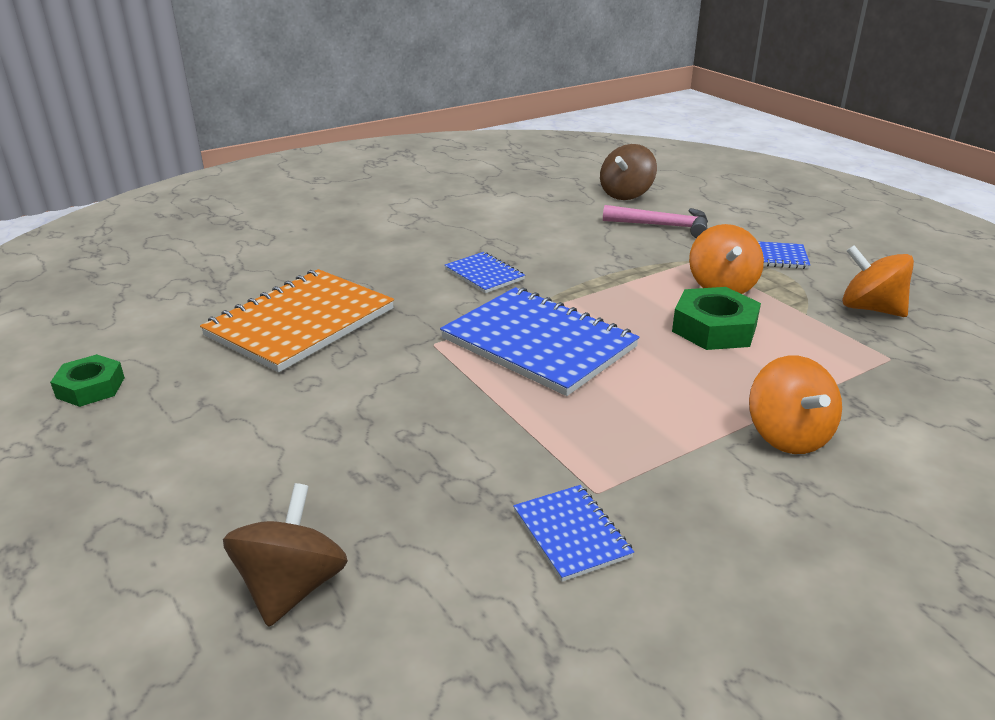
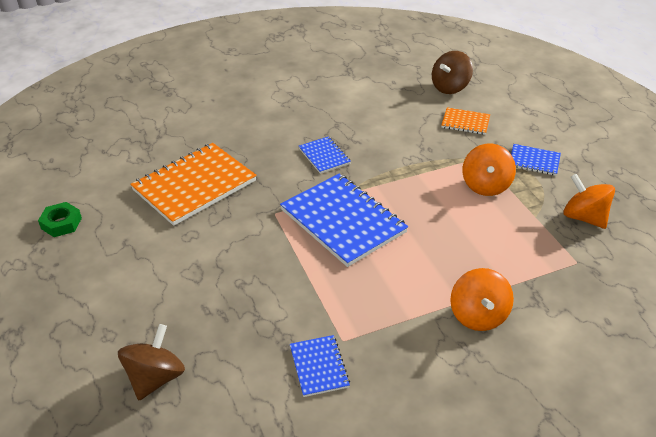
camera: 10 degrees right, 10 degrees up
(662, 226) = (465, 122): pink hammer -> orange notebook
(714, 328) = (465, 222): green nut -> none

